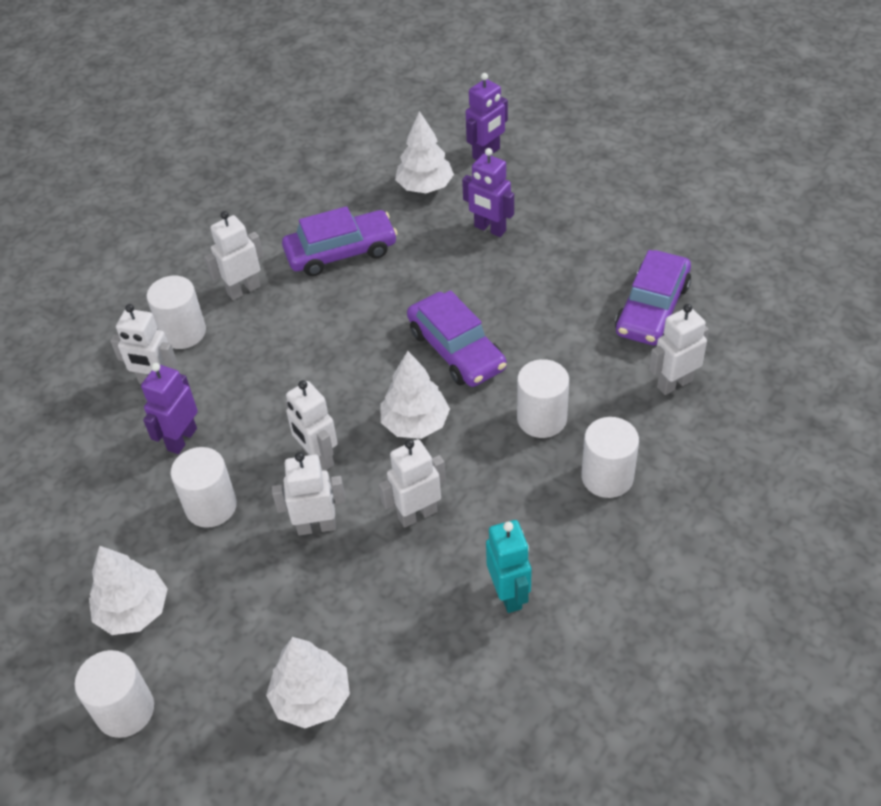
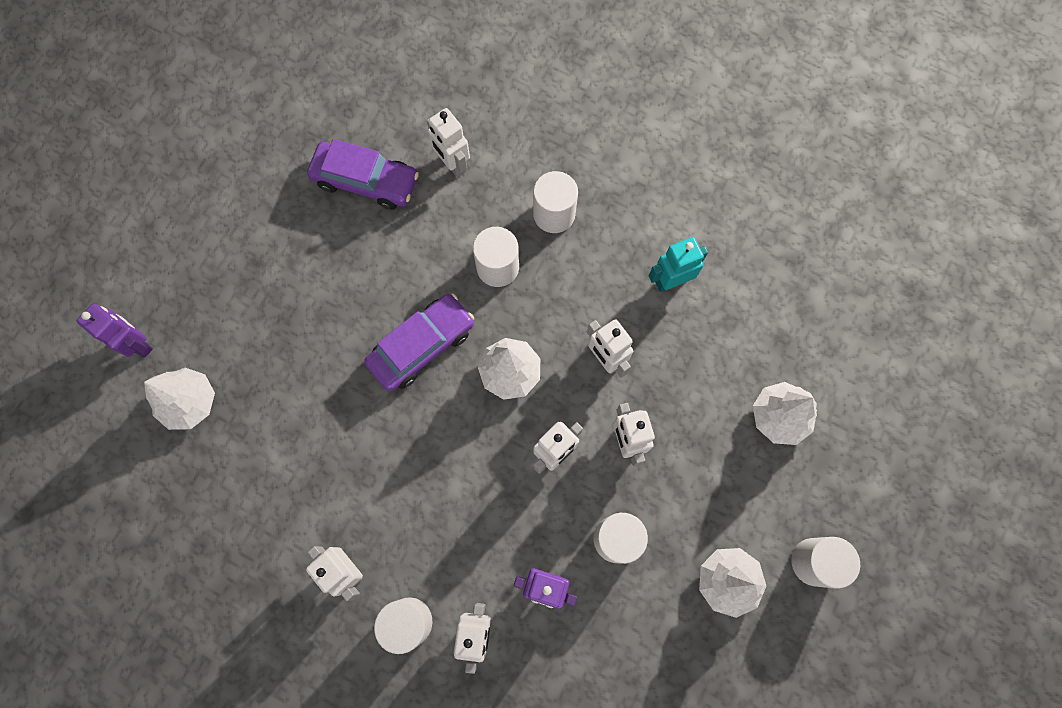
camera: 100 degrees left, 25 degrees up
(341, 252) = (290, 476): purple car -> none
(490, 229) = (258, 330): purple robot -> none

